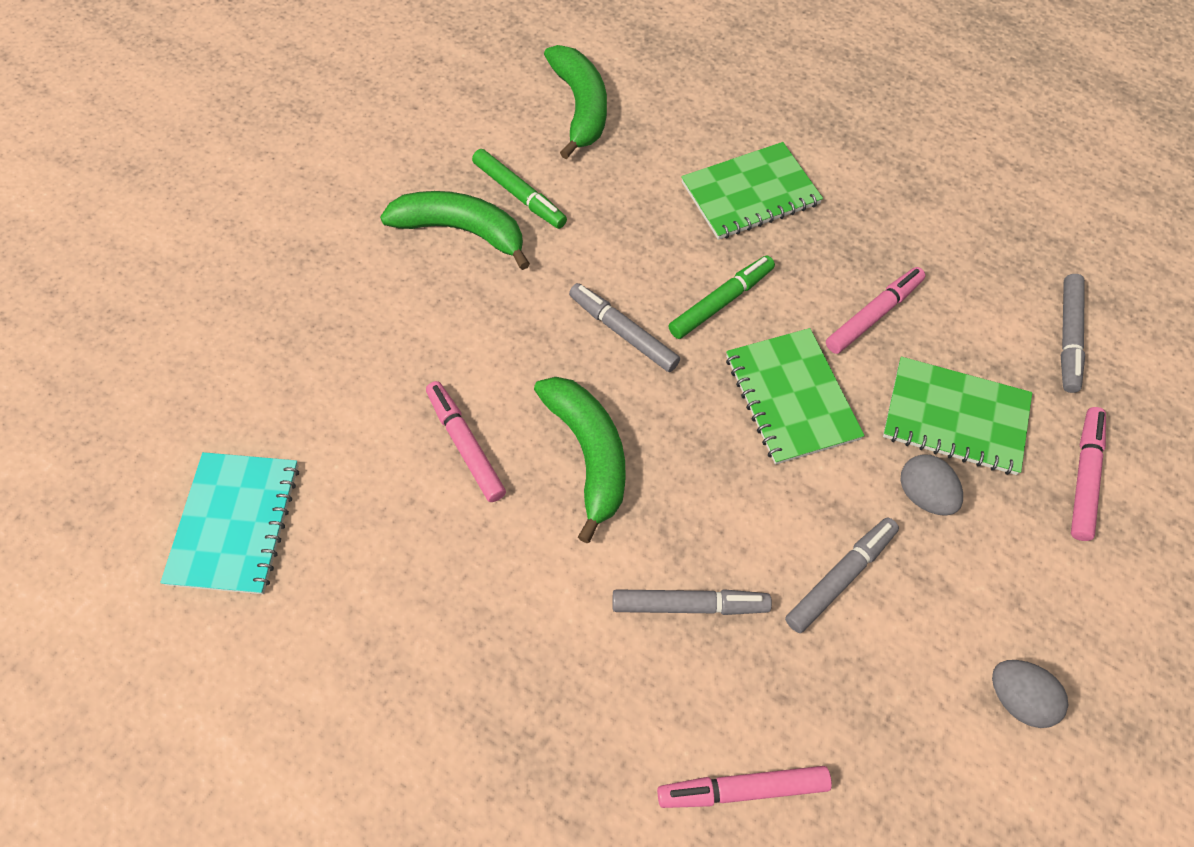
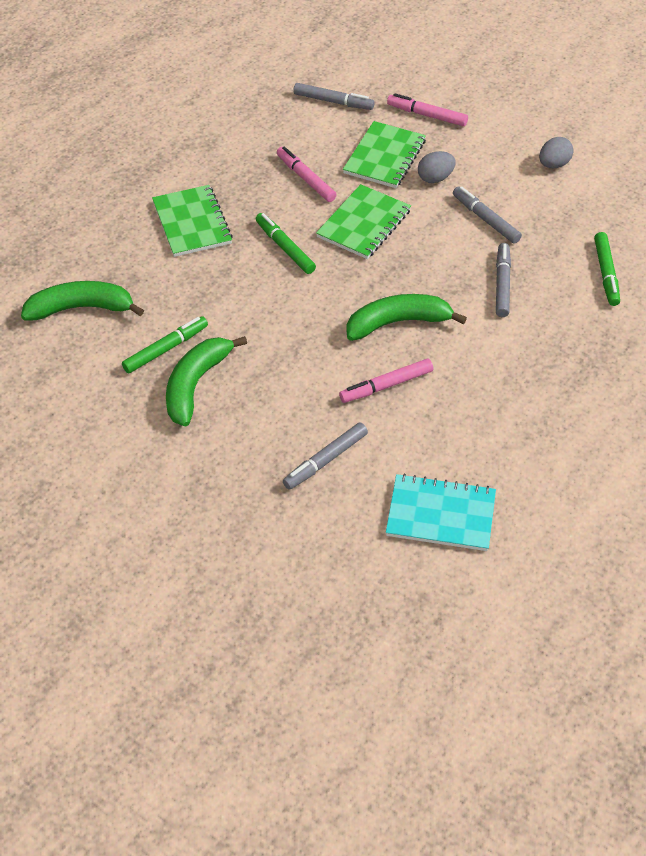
camera: 85 degrees left, 10 degrees down
(623, 332) = (303, 299): grey marker -> grey marker (325, 460)
(742, 789) = (606, 273): pink marker -> green marker
(791, 397) = (363, 224): green notebook -> green notebook turned 45 degrees counterclockwise

